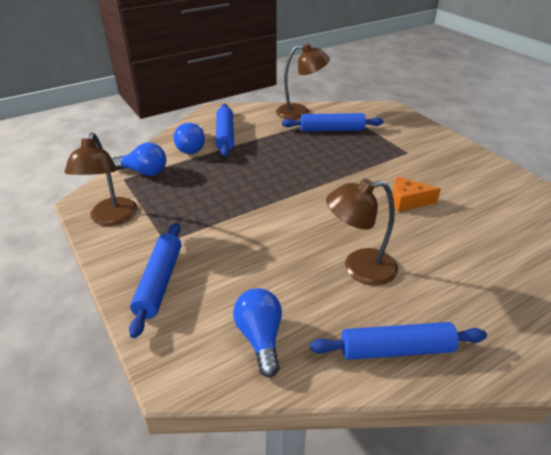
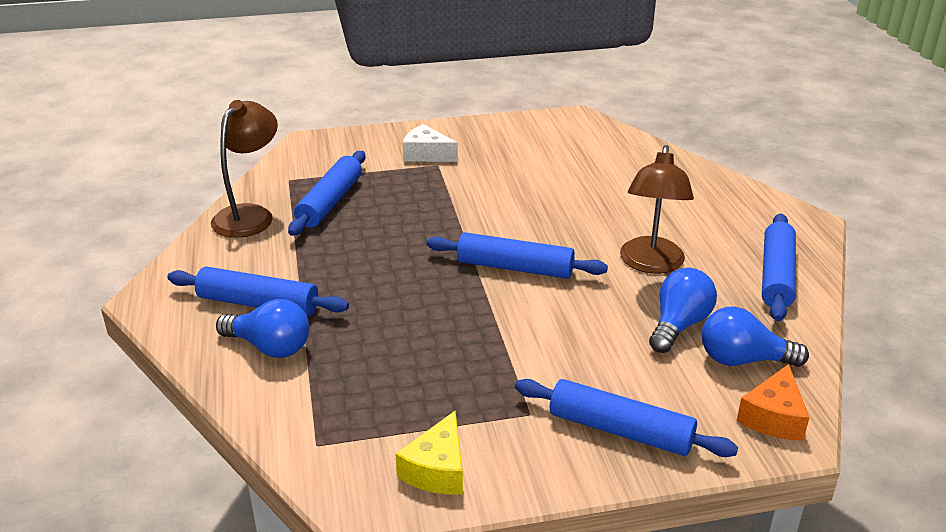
camera: 70 degrees left, 5 degrees down
(111, 218) = (437, 469): brown lamp -> yellow cheese
(144, 172) = (311, 416): blue light bulb -> blue light bulb (678, 325)
(311, 206) = (515, 267): none -> blue rolling pin
(408, 201) = (543, 197): orange cheese -> orange cheese (773, 417)
(416, 146) = (426, 154): none -> white cheese

